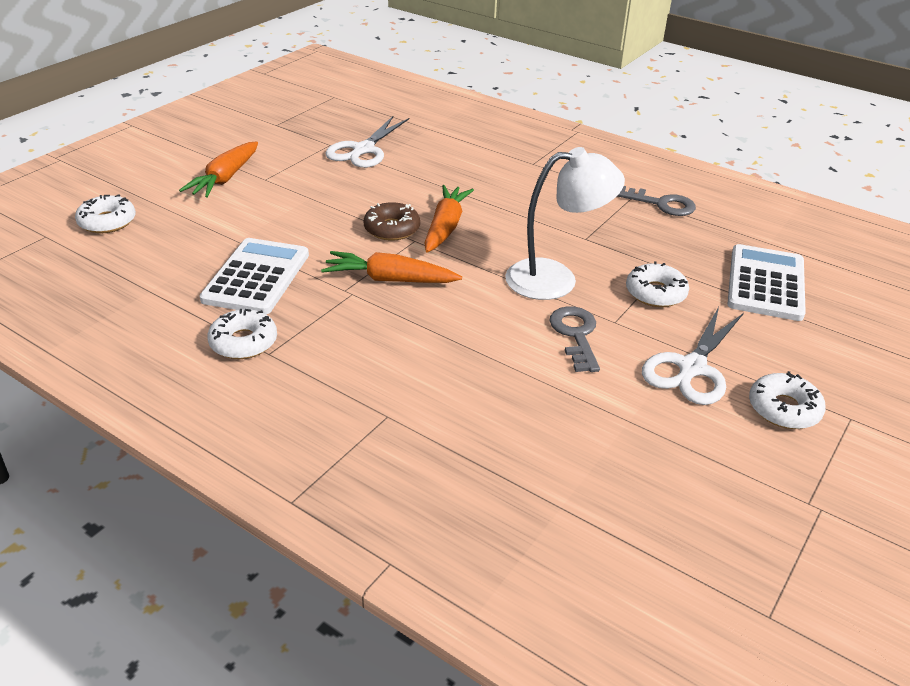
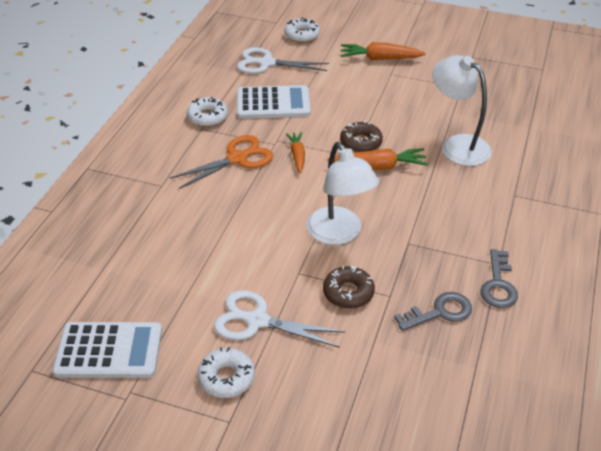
camera: 75 degrees right, 5 degrees up
(363, 150) = (465, 104): white scissors -> white scissors (266, 63)
(365, 330) = (237, 158): none -> orange scissors
(389, 279) = (297, 155): orange carrot -> orange carrot, size x0.65
(435, 172) = (457, 145): none -> white lamp
(576, 335) = (272, 254): grey key -> grey key (439, 312)
(655, 293) = (348, 292): white donut -> brown donut
(766, 283) = (400, 365): white calculator -> white calculator (109, 351)

